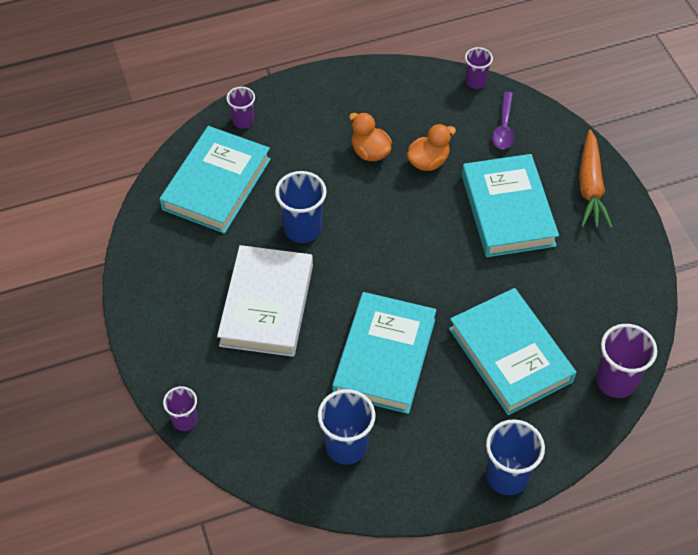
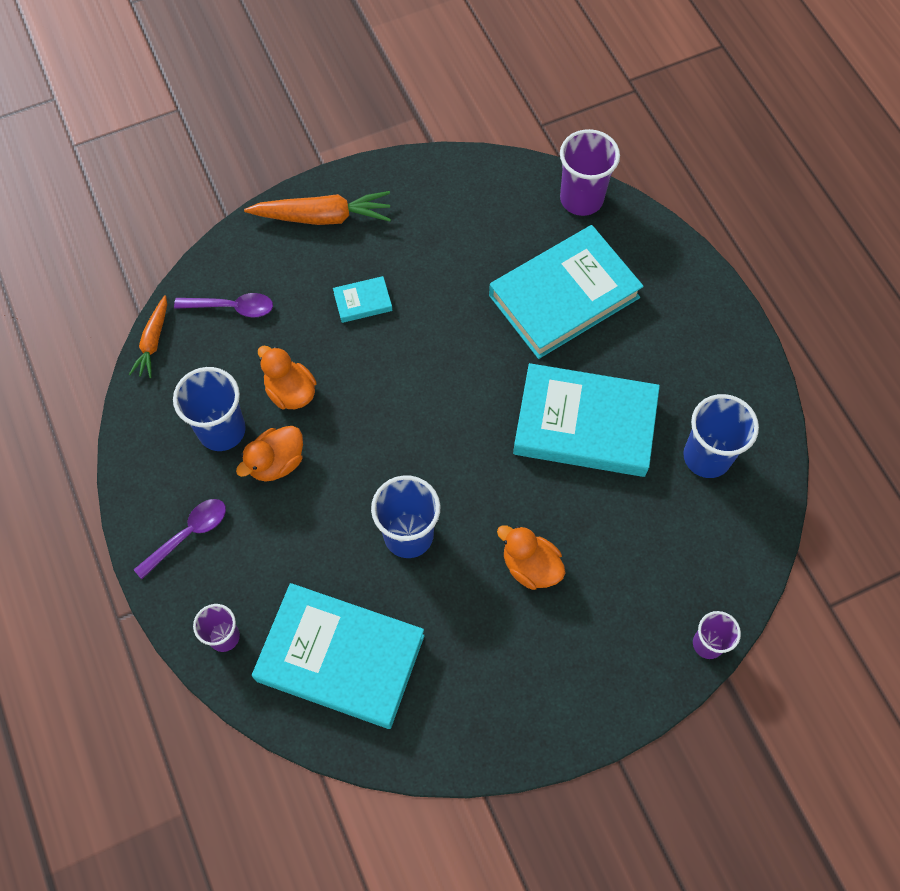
camera: 95 degrees left, 10 degrees up
(267, 305) = (530, 566): white book -> orange duck
(320, 102) = (188, 535): none -> purple spoon
(475, 81) = (153, 341): purple cup -> orange carrot
(507, 210) = (363, 302): turquoise book -> turquoise book, size x0.41
(507, 476) = (711, 297): blue cup -> blue cup (222, 430)

